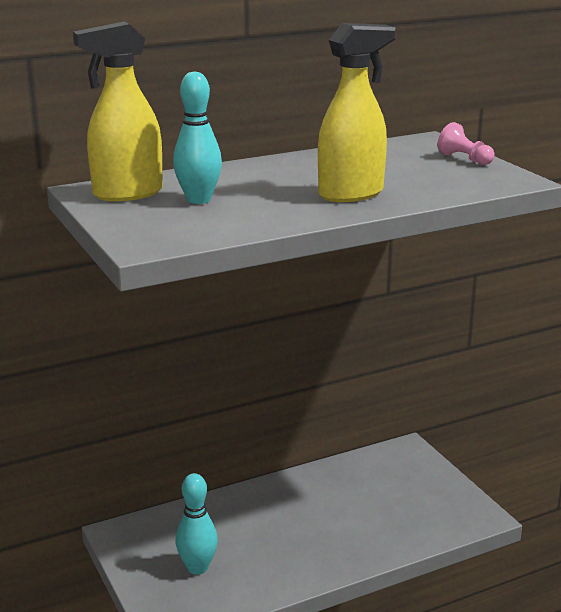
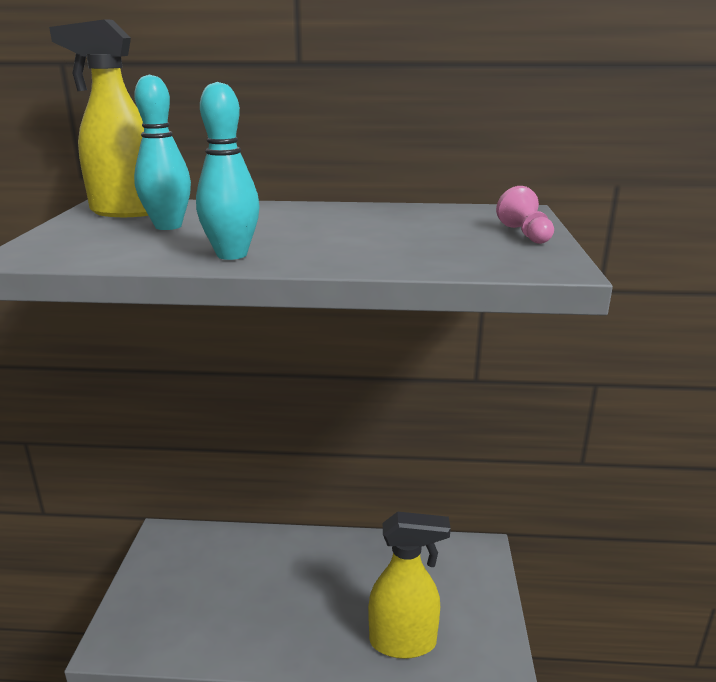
camera: 30 degrees right, 0 degrees up
(197, 568) = (185, 599): turquoise bowling pin -> turquoise bowling pin (232, 255)
(351, 194) = (321, 246): yellow spray bottle -> yellow spray bottle (403, 642)

